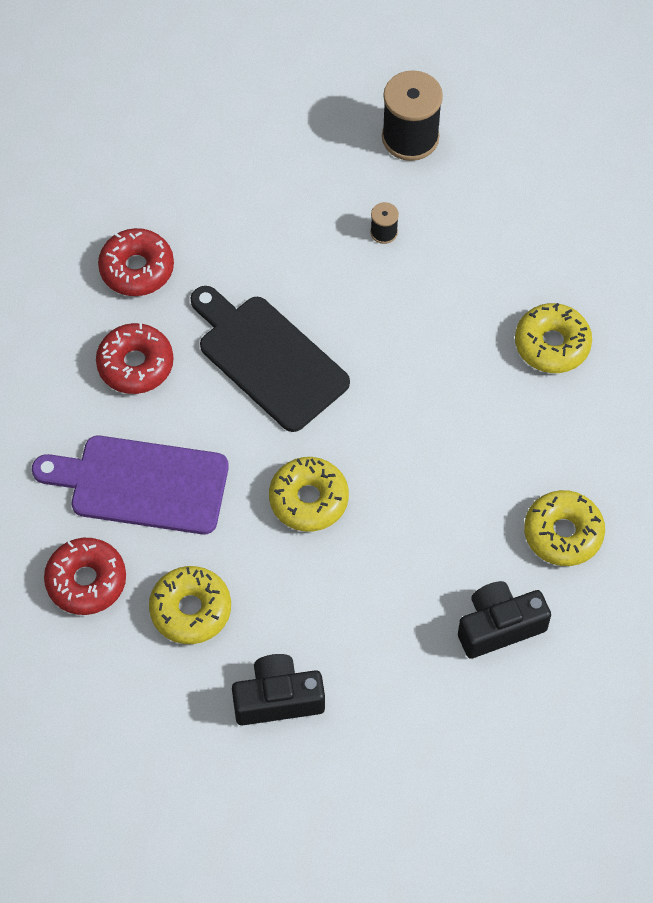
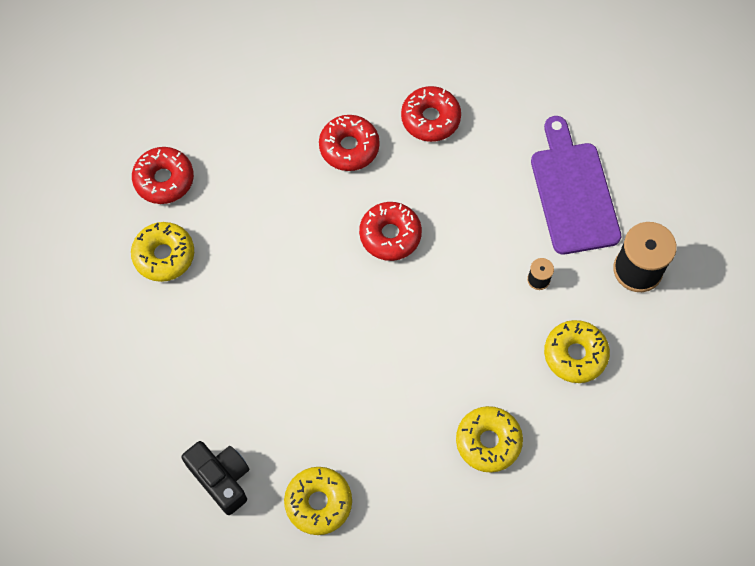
camera: 70 degrees right, 5 degrees up
(141, 484) = (253, 187): purple cutting board -> purple cutting board (573, 192)
(268, 358) = (390, 235): black cutting board -> red donut
(278, 699) = (112, 338): black camera -> none
(308, 499) = (281, 304): yellow donut -> yellow donut (575, 354)

